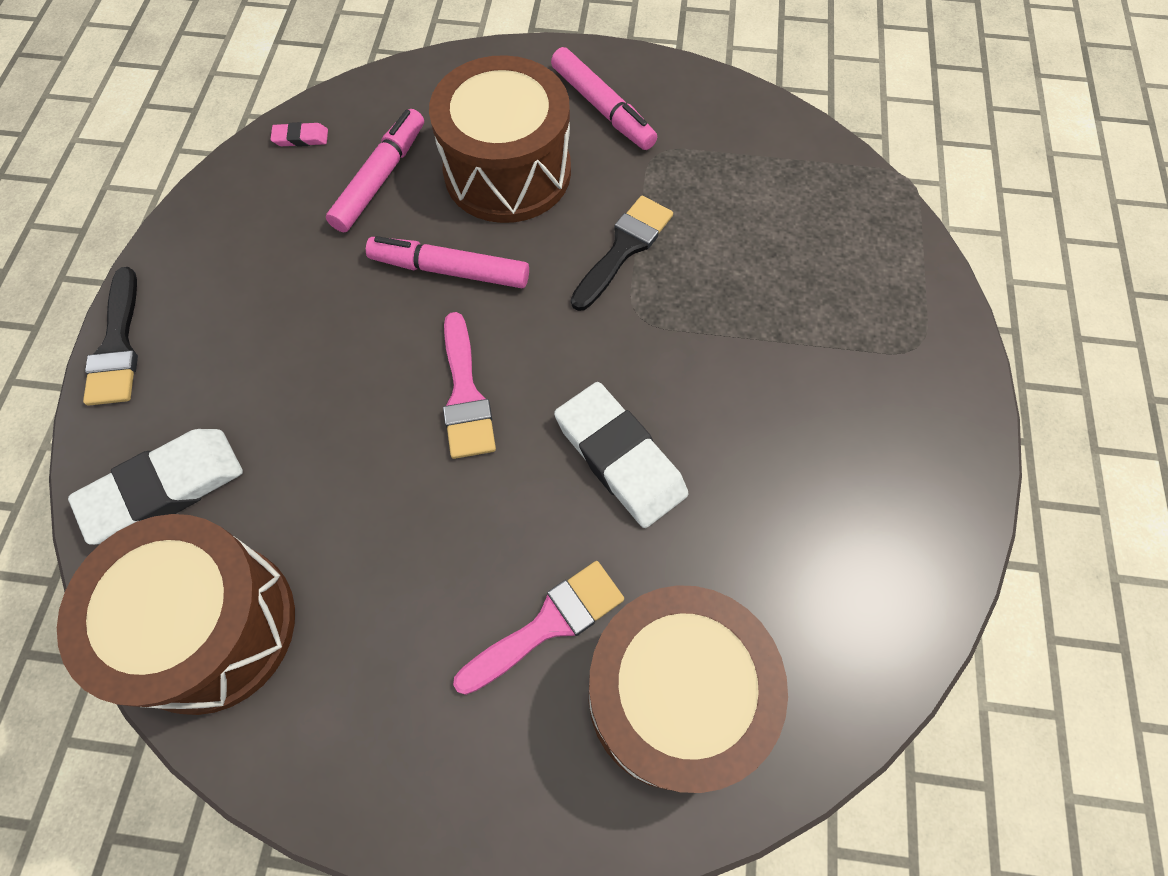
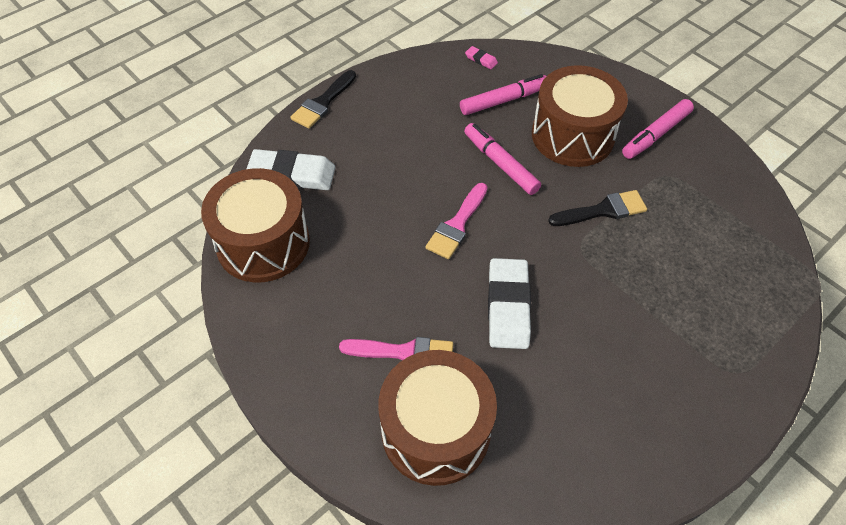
camera: 40 degrees right, 10 degrees down
(602, 108) = (655, 134): pink marker -> pink marker turned 45 degrees clockwise

